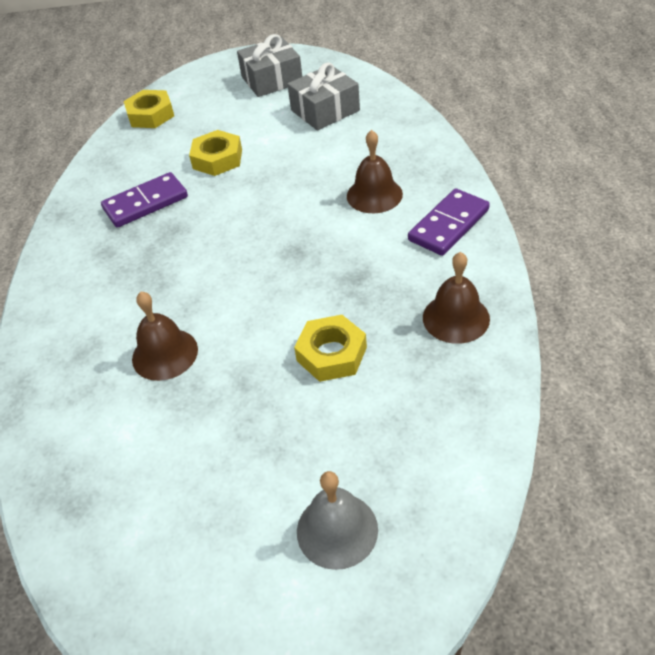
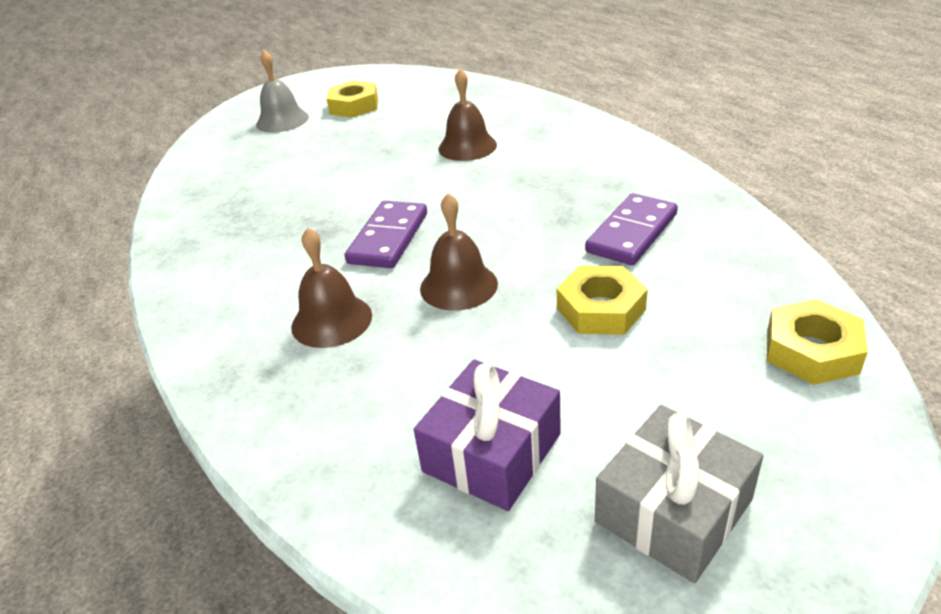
camera: 155 degrees right, 10 degrees down
(325, 110) = (492, 452): grey gift -> purple gift
(331, 354) = (321, 181): yellow nut -> yellow nut (354, 106)
(449, 225) = (221, 309): purple domino -> purple domino (388, 238)
(456, 318) = (209, 230): brown bell -> brown bell (458, 286)

